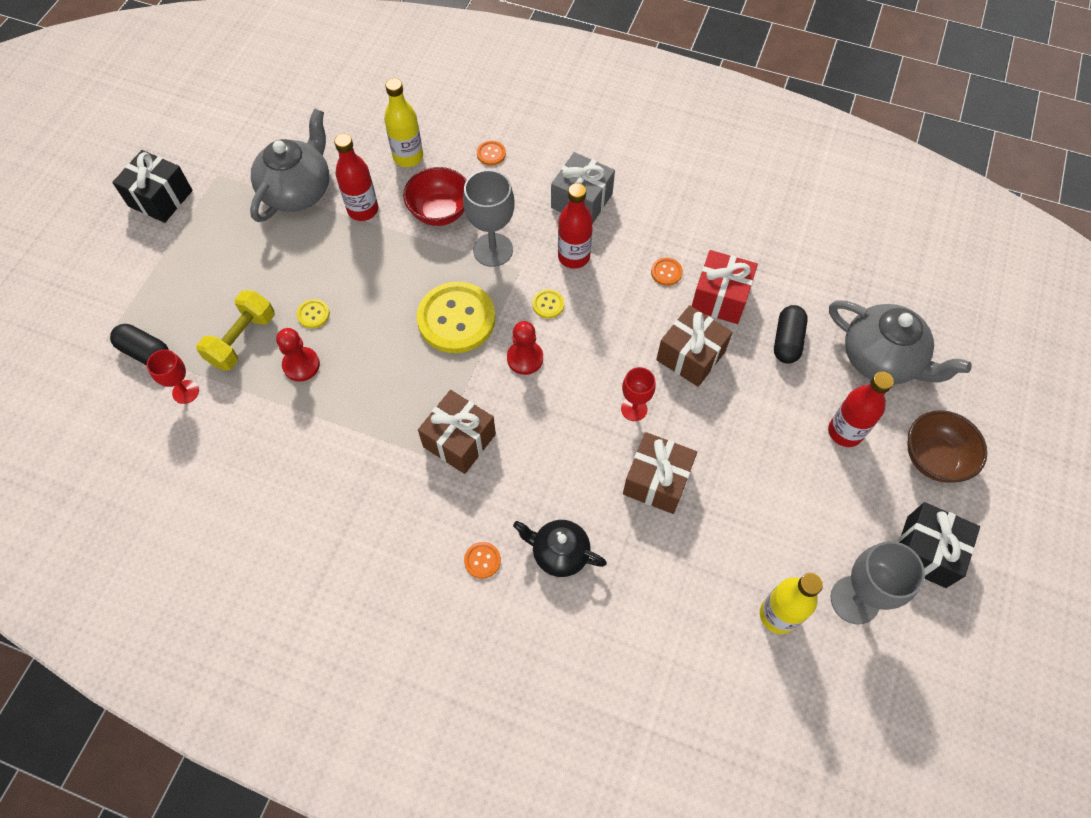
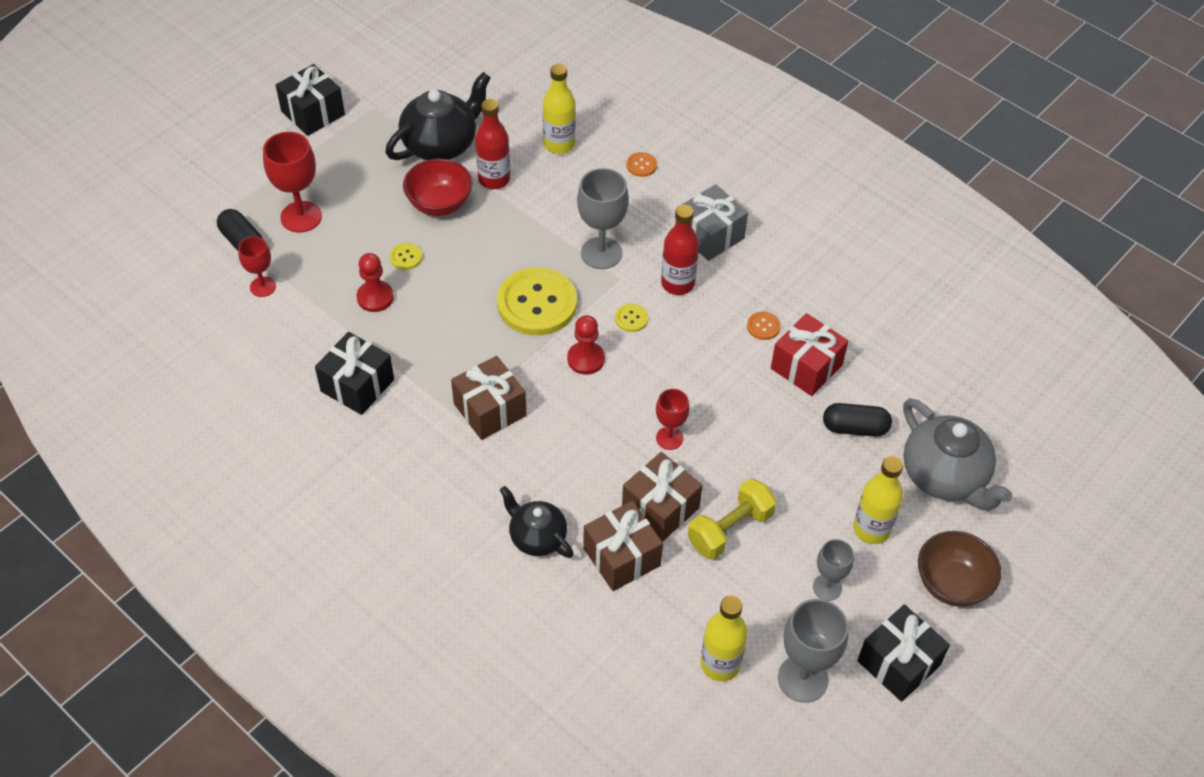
camera: 20 degrees right, 10 degrees down
(193, 307) = (301, 217): none -> red goblet
(242, 340) = (332, 259): yellow dumbbell -> yellow dumbbell (730, 529)
(298, 191) = (441, 144): grey teapot -> black teapot
(322, 461) = (357, 385): none -> black gift
(440, 212) = (566, 203): red bowl -> red bowl (439, 204)
(482, 560) = (463, 518): orange button -> none
(690, 356) = (749, 409): brown gift -> brown gift (622, 557)
(787, 341) = (855, 428): black capsule -> black capsule turned 60 degrees clockwise
(834, 502) = (827, 587): none -> grey goblet
(845, 432) = (871, 529): red bottle -> yellow bottle

